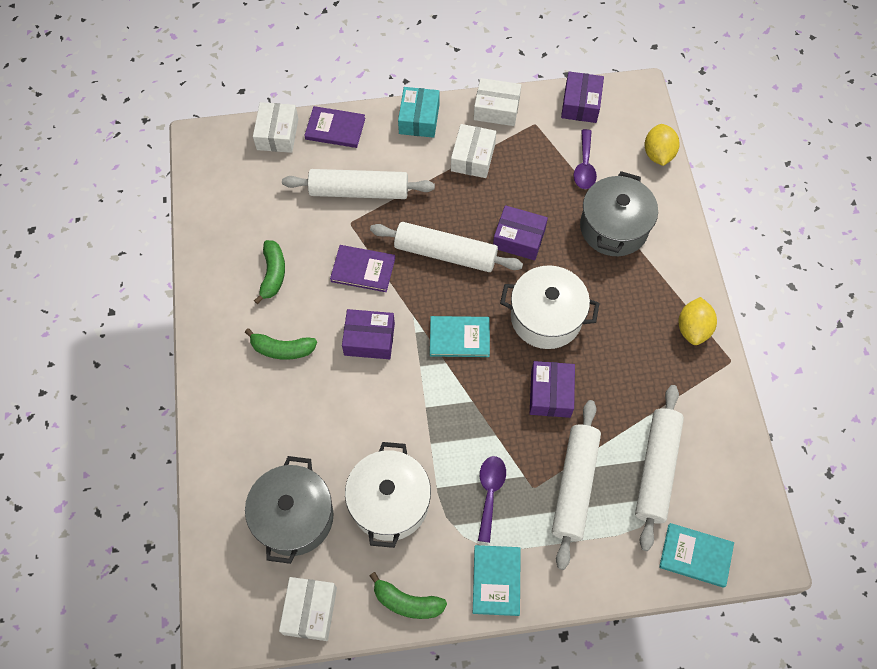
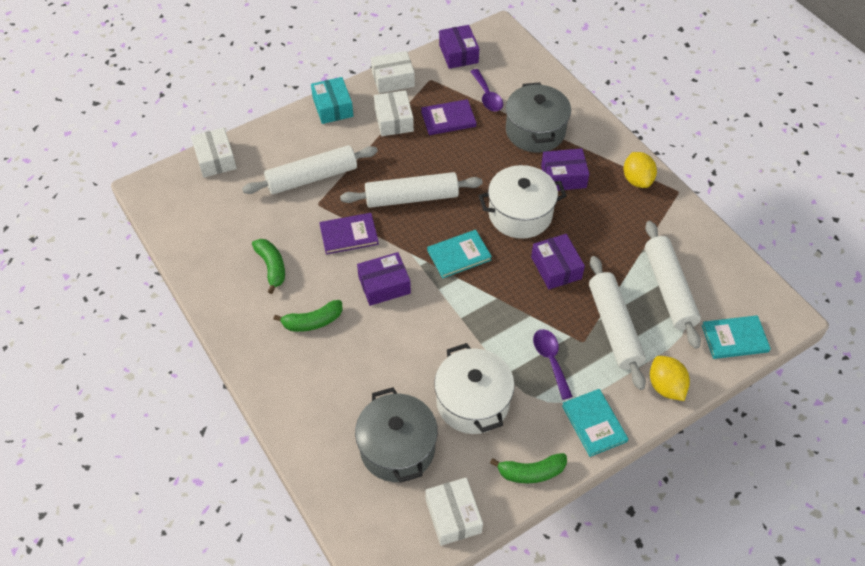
camera: 25 degrees left, 10 degrees down
(335, 129) = (264, 138): purple book -> purple book (448, 119)
(519, 239) = (465, 165): purple box -> purple box (563, 177)
(658, 154) = (539, 69): yellow lemon -> yellow lemon (665, 386)

